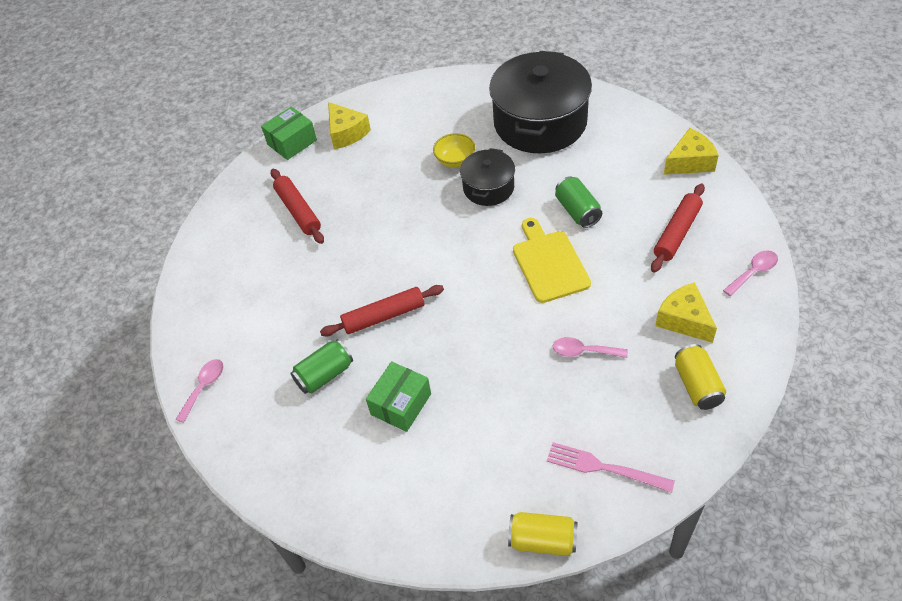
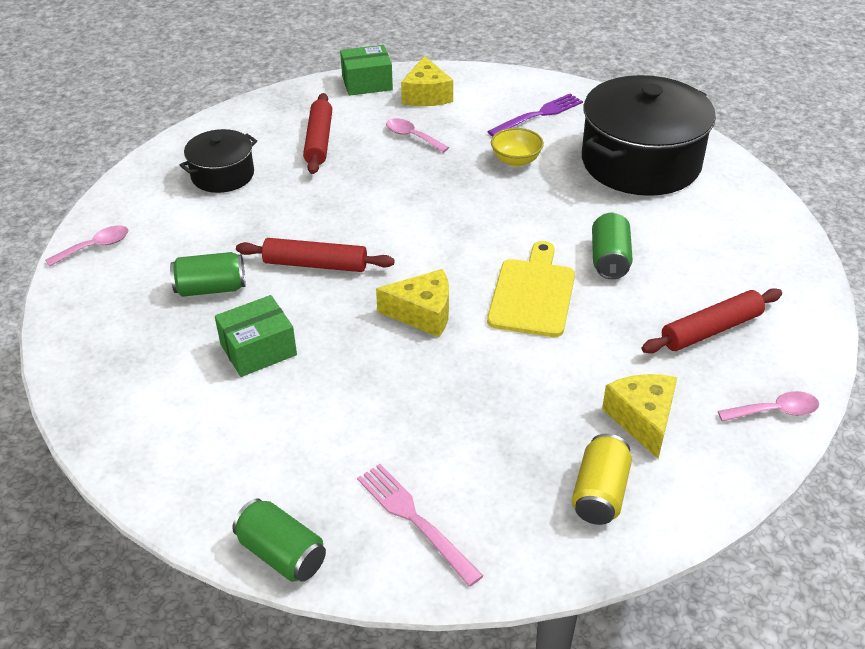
camera: 25 degrees right, 10 degrees down
(441, 113) = (539, 114): none -> purple fork
(488, 187) = (529, 198): black pot -> black pot (222, 175)
(542, 540) = (282, 554): yellow can -> green can
(583, 351) = (495, 394): pink spoon -> pink spoon (412, 136)
(690, 162) = (789, 268): yellow cheese -> yellow cheese (423, 313)

